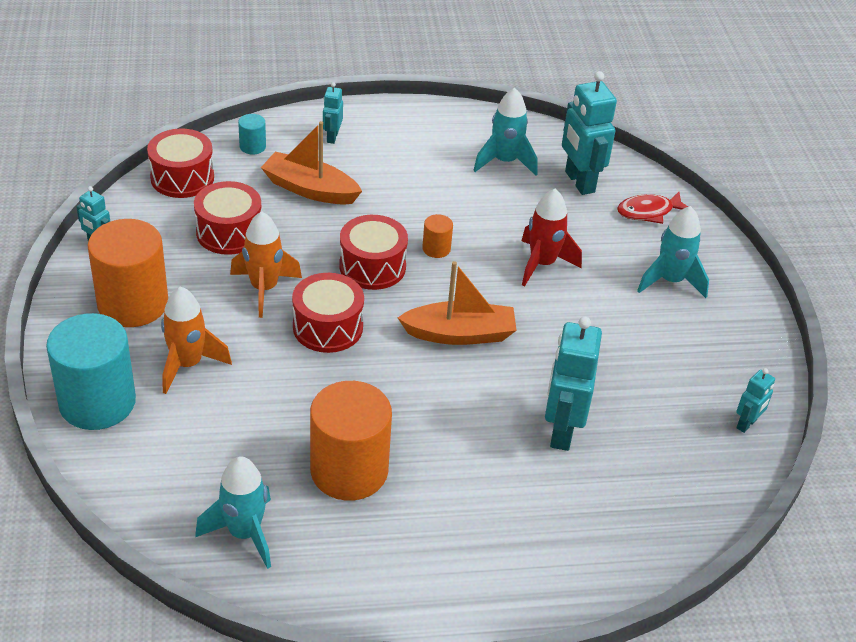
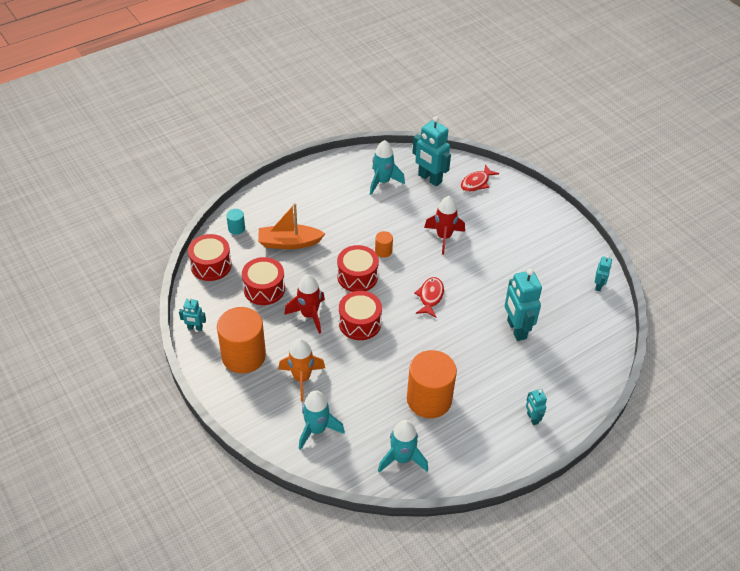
camera: 25 degrees left, 5 degrees up
(97, 402) = (270, 423): turquoise cylinder -> none
(264, 289) = (309, 315): orange rocket -> red rocket
(332, 137) = (277, 204): turquoise robot -> turquoise robot (532, 418)
(460, 334) = (430, 297): orange boat -> red fish
(670, 281) = (513, 220): turquoise rocket -> turquoise rocket (317, 430)

